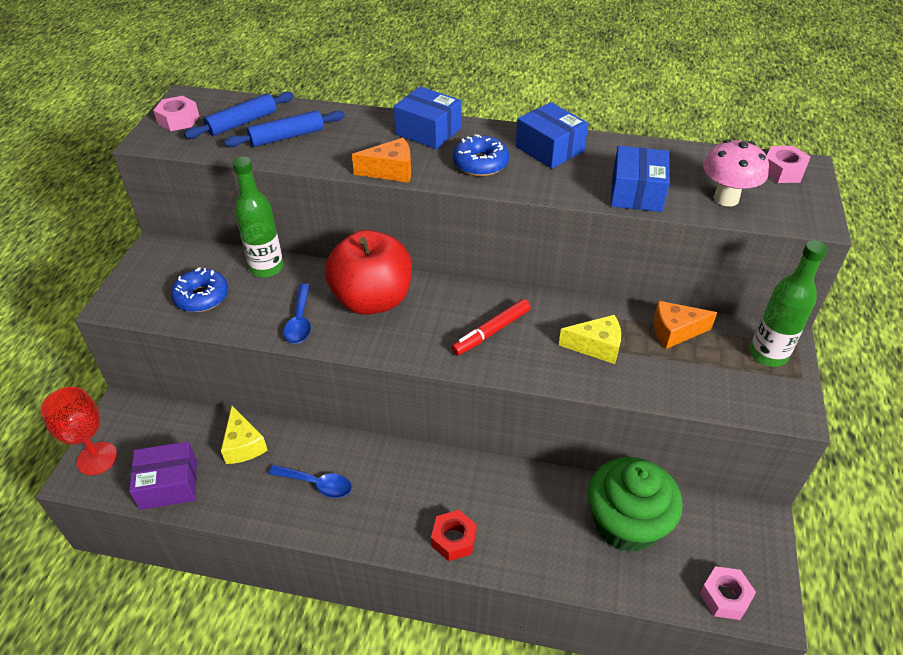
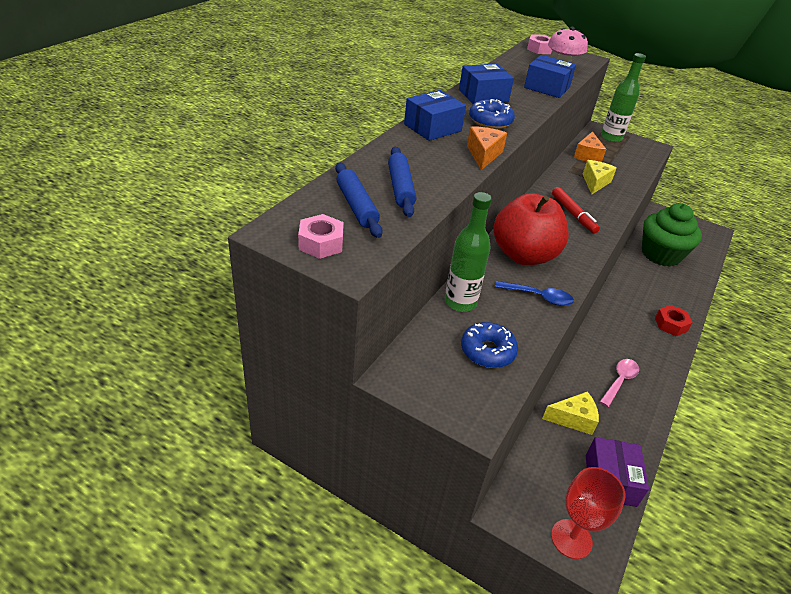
camera: 75 degrees left, 5 degrees down
(317, 484) = (619, 381): blue spoon -> pink spoon
(725, 597) = (707, 240): pink nut -> none

